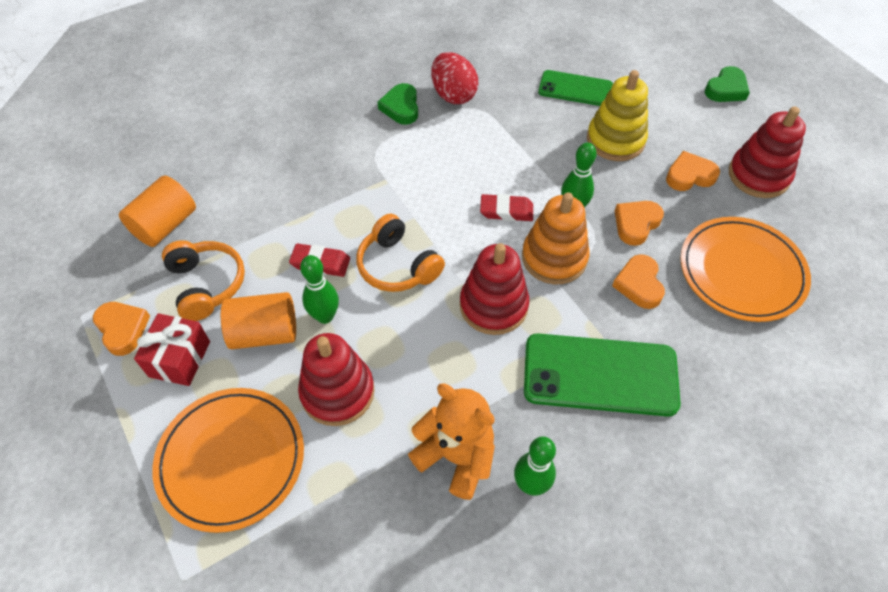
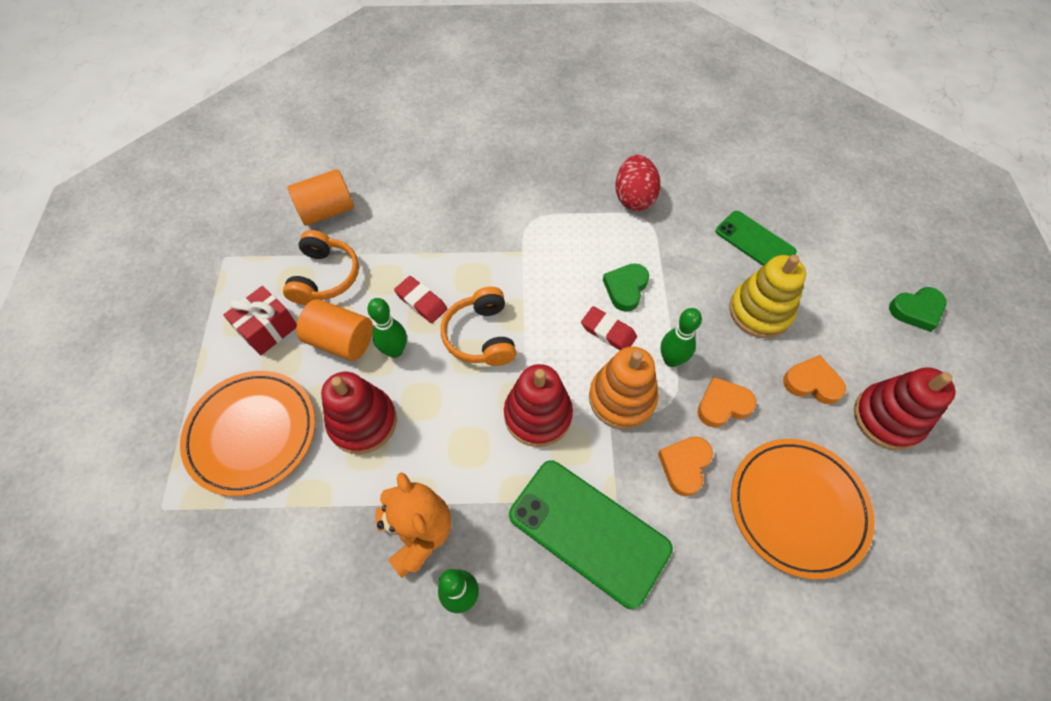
camera: 30 degrees right, 5 degrees up
(122, 329) = (245, 283): orange heart -> none
(401, 107) = (579, 190): green heart -> green heart (625, 288)

